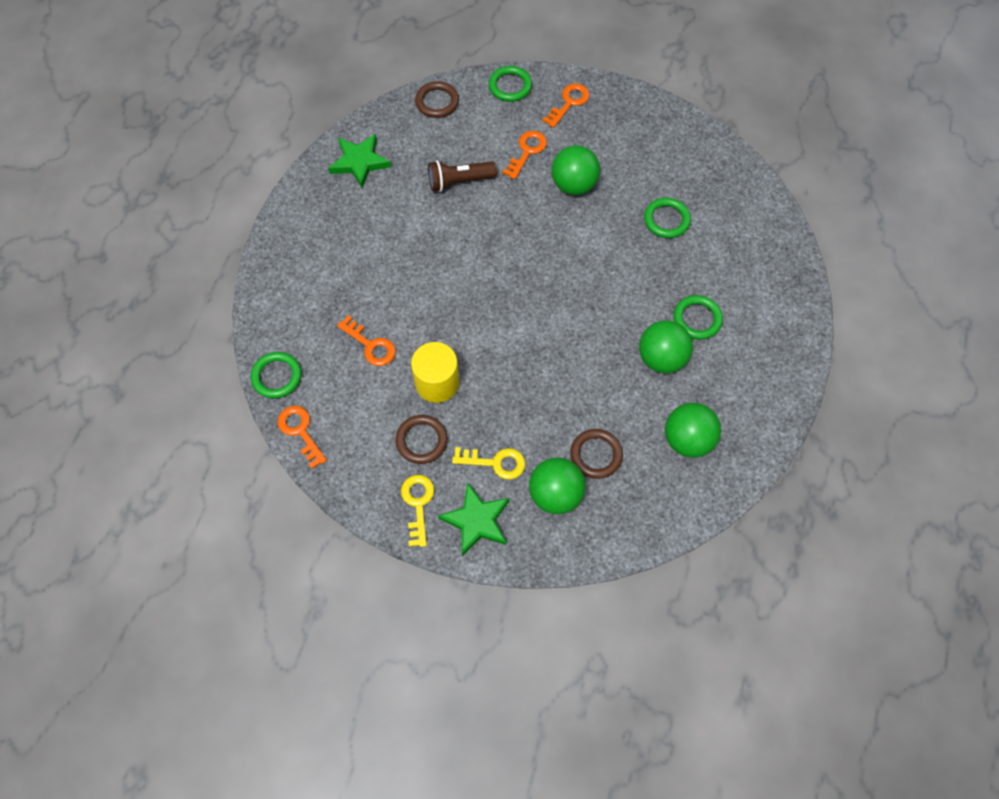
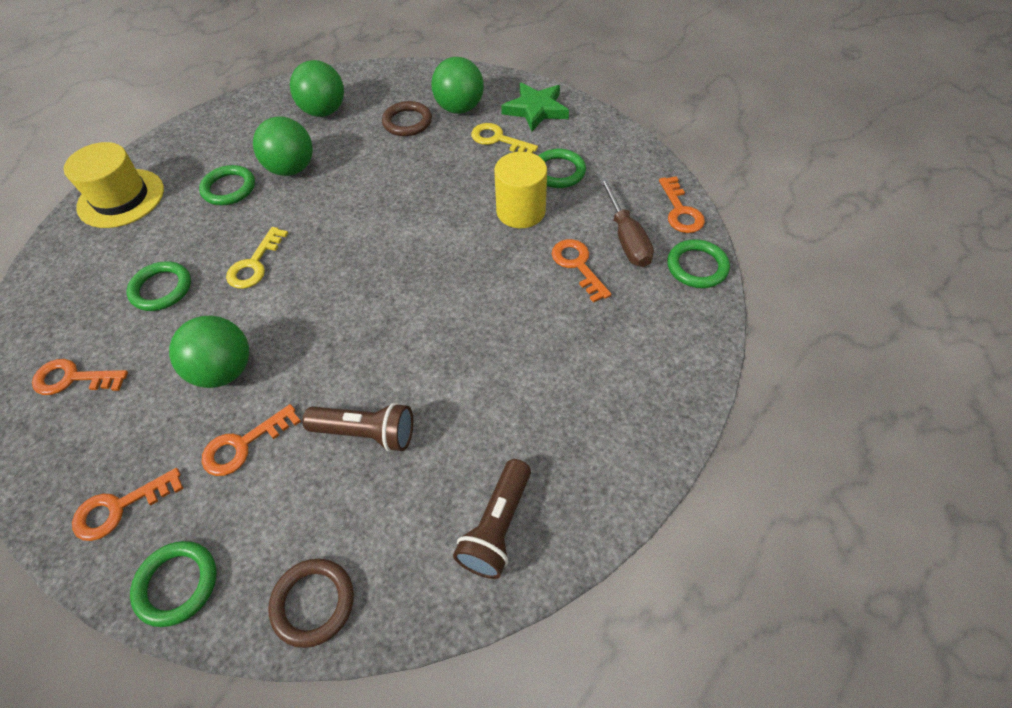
camera: 155 degrees left, 10 degrees down
(339, 385) = (626, 238): none -> brown screwdriver
(359, 162) = (497, 526): green star -> brown flashlight
(418, 504) = (582, 131): yellow key -> yellow key (255, 264)
(421, 440) = (558, 172): brown ring -> green ring
(663, 149) = (73, 378): none -> orange key
(776, 278) = (121, 198): none -> yellow hat

